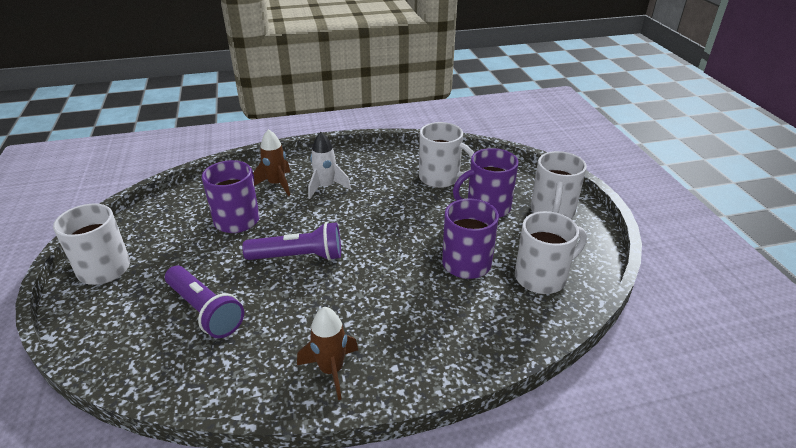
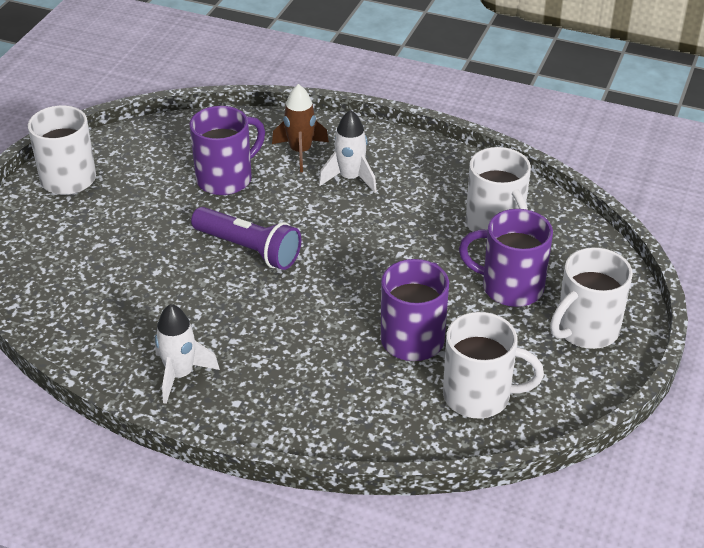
camera: 35 degrees right, 5 degrees up
(205, 311) = (120, 264): purple flashlight -> none
(331, 370) = (180, 375): brown rocket -> white rocket

